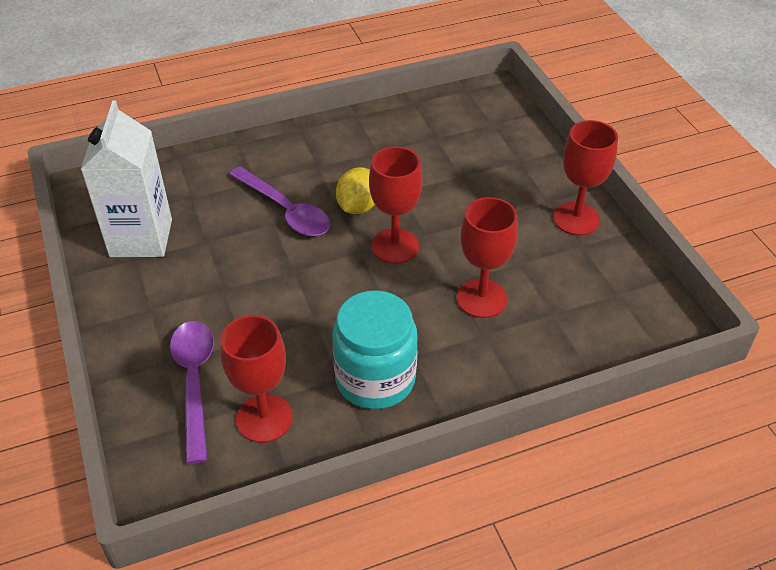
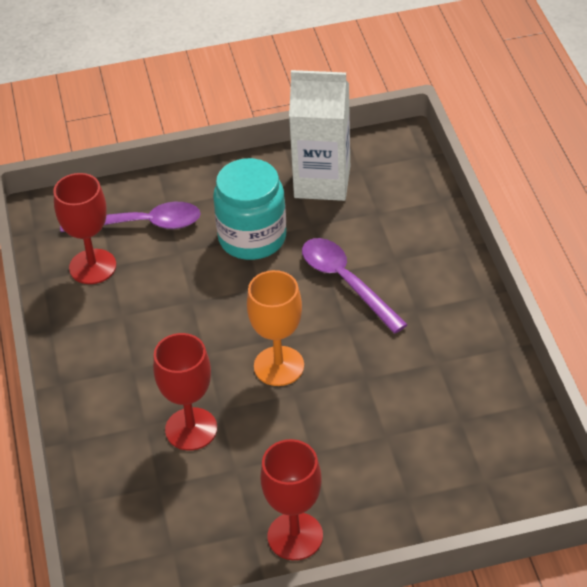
camera: 100 degrees right, 0 degrees up
(285, 210) = (346, 282): purple spoon -> purple spoon turned 90 degrees clockwise
(358, 207) = (344, 340): yellow lemon -> none
(375, 379) = (113, 339): turquoise jar -> turquoise jar (252, 238)
(395, 246) = (279, 366): red goblet -> orange goblet

